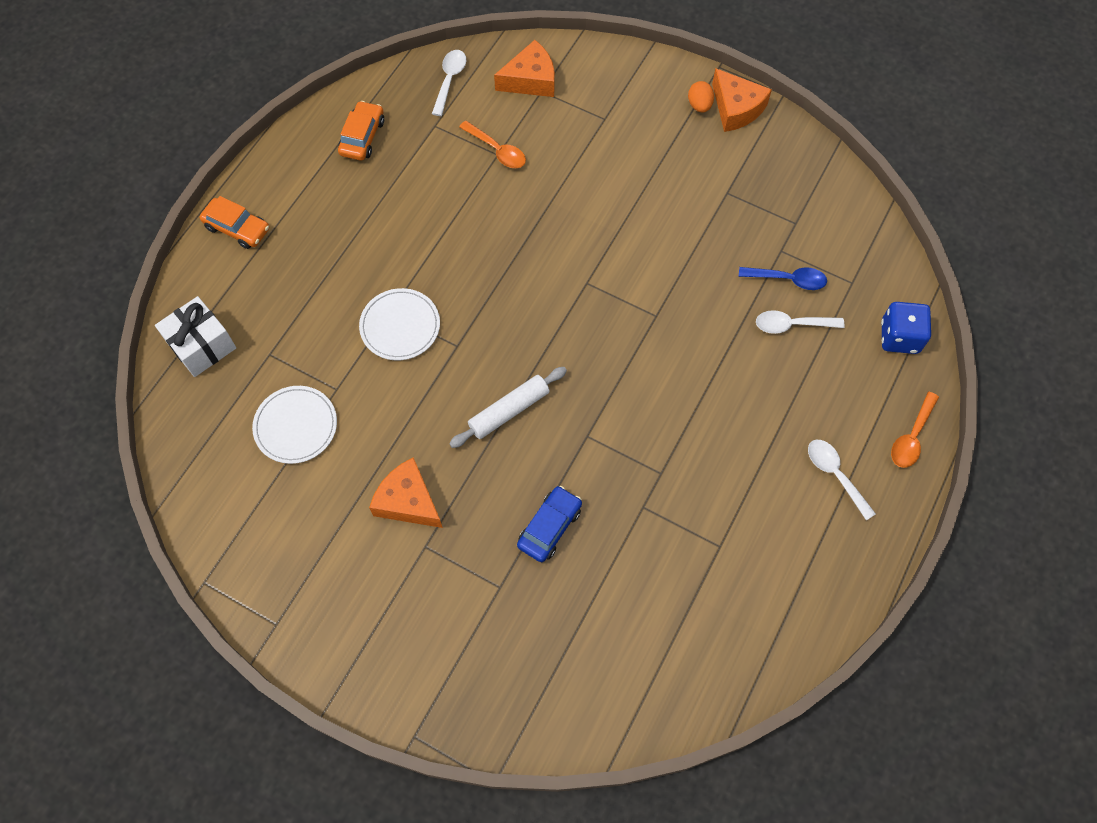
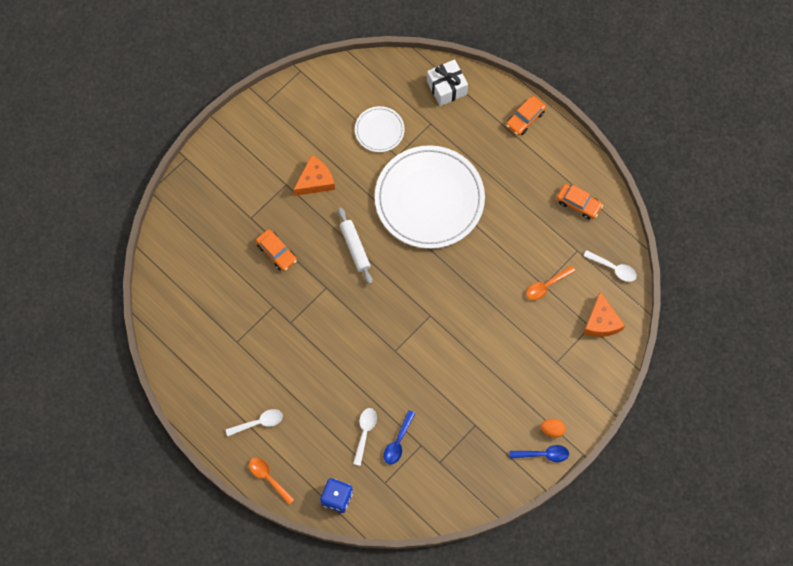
camera: 105 degrees right, 5 degrees up
(400, 326) = (429, 199): white plate -> white plate, size x2.17
(549, 527) = (276, 252): blue car -> orange car
(736, 108) = (543, 454): orange cheese -> blue spoon

